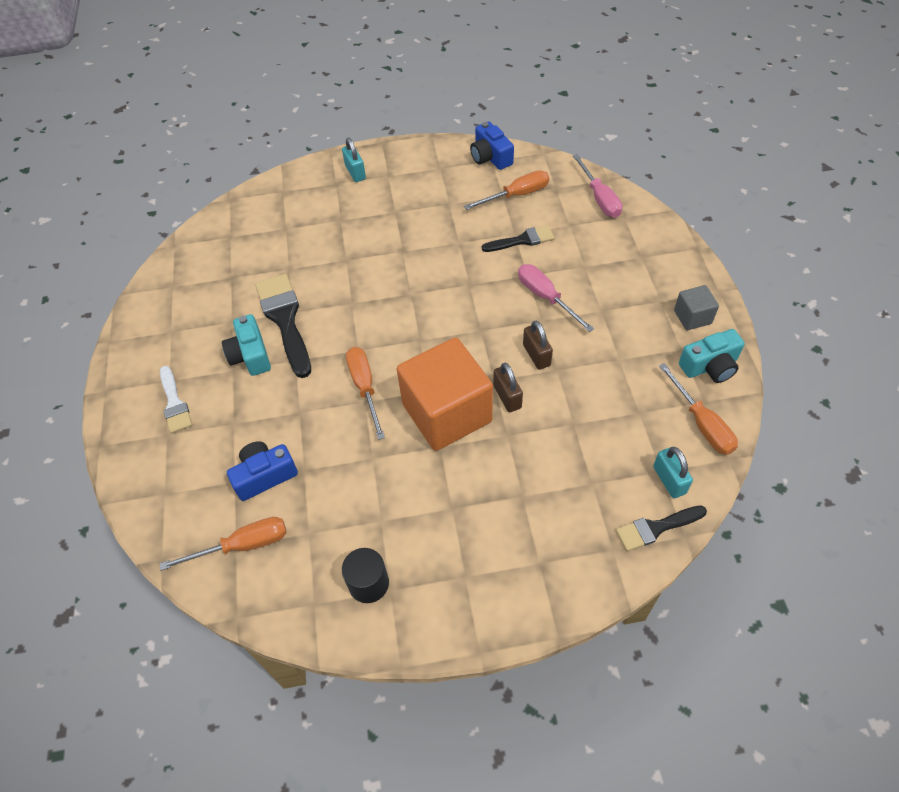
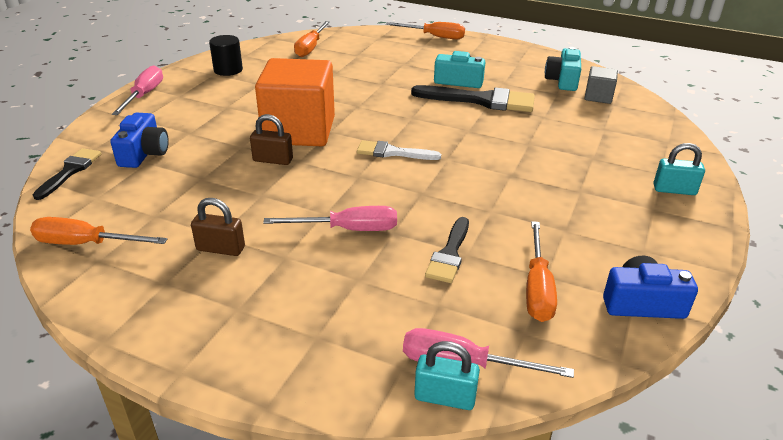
camera: 120 degrees right, 20 degrees down
(174, 403) = (445, 52): white brush -> white brush (392, 152)
(264, 475) = (348, 62): blue camera -> blue camera (144, 153)
(365, 387) = (370, 109): orange screwdriver -> orange screwdriver (434, 37)
(492, 613) = (144, 95): none -> pink screwdriver
(536, 355) = (290, 192): brown padlock -> brown padlock (220, 248)
(669, 480) = (84, 197): turquoise padlock -> turquoise padlock (445, 397)
(692, 317) = (183, 320): grey cube -> grey cube (598, 97)
(710, 366) = (118, 290): turquoise camera -> turquoise camera (562, 80)

